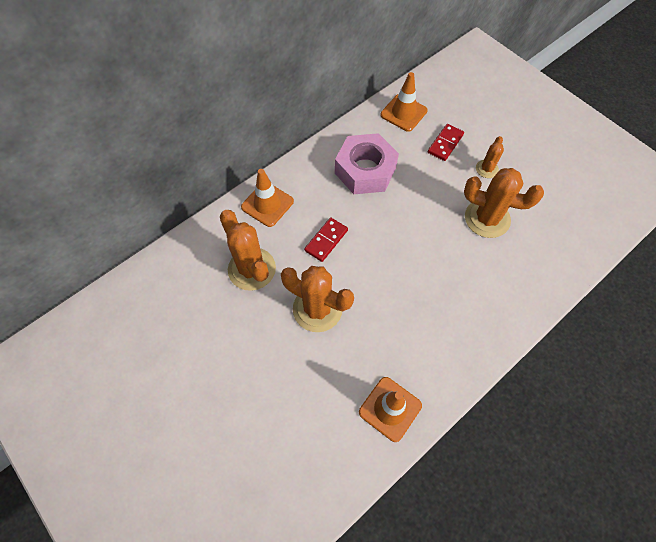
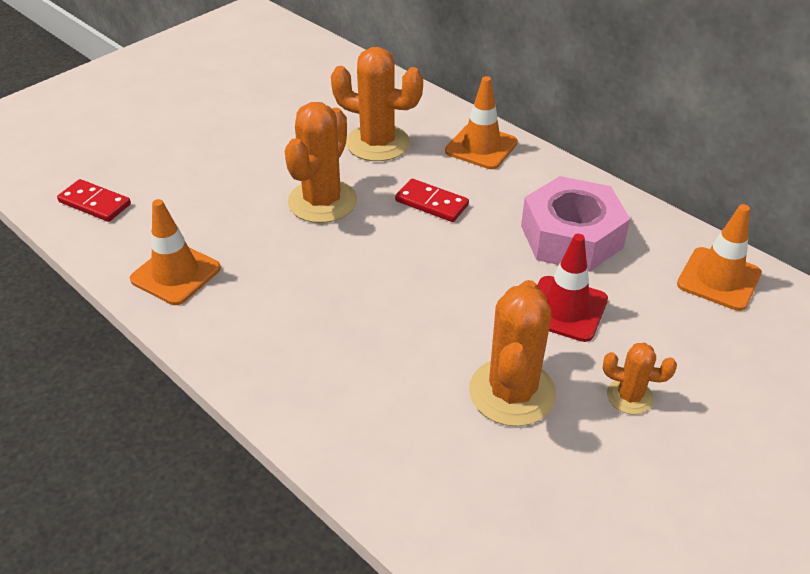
camera: 85 degrees right, 20 degrees down
(252, 269) = (377, 143): orange cactus -> orange cactus turned 60 degrees clockwise
(425, 184) = (565, 309): none -> red traffic cone
(445, 144) = (669, 336): red domino -> red domino (95, 203)

